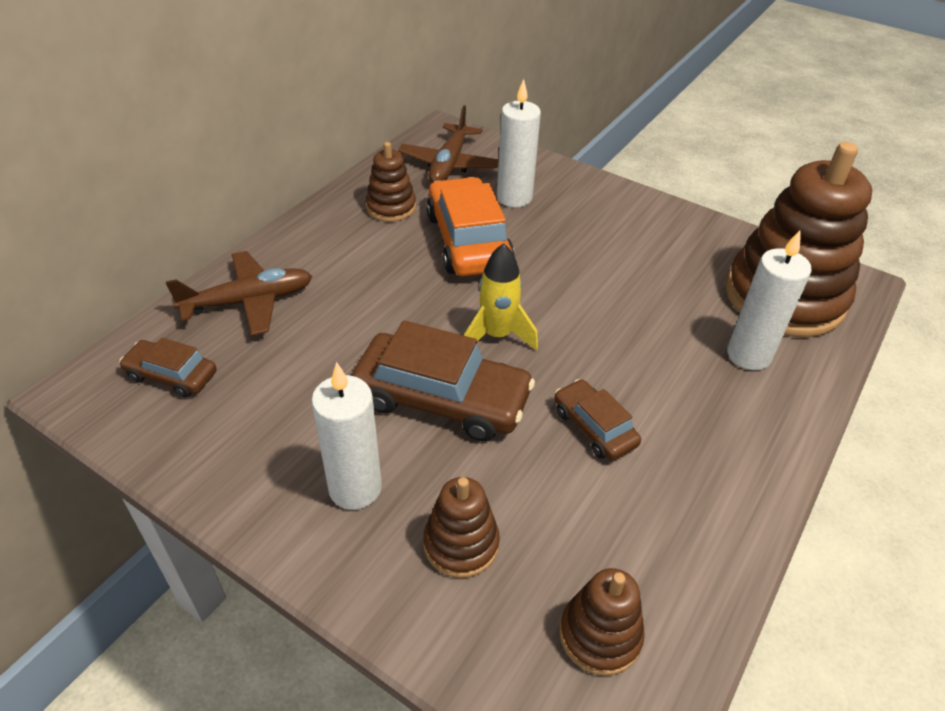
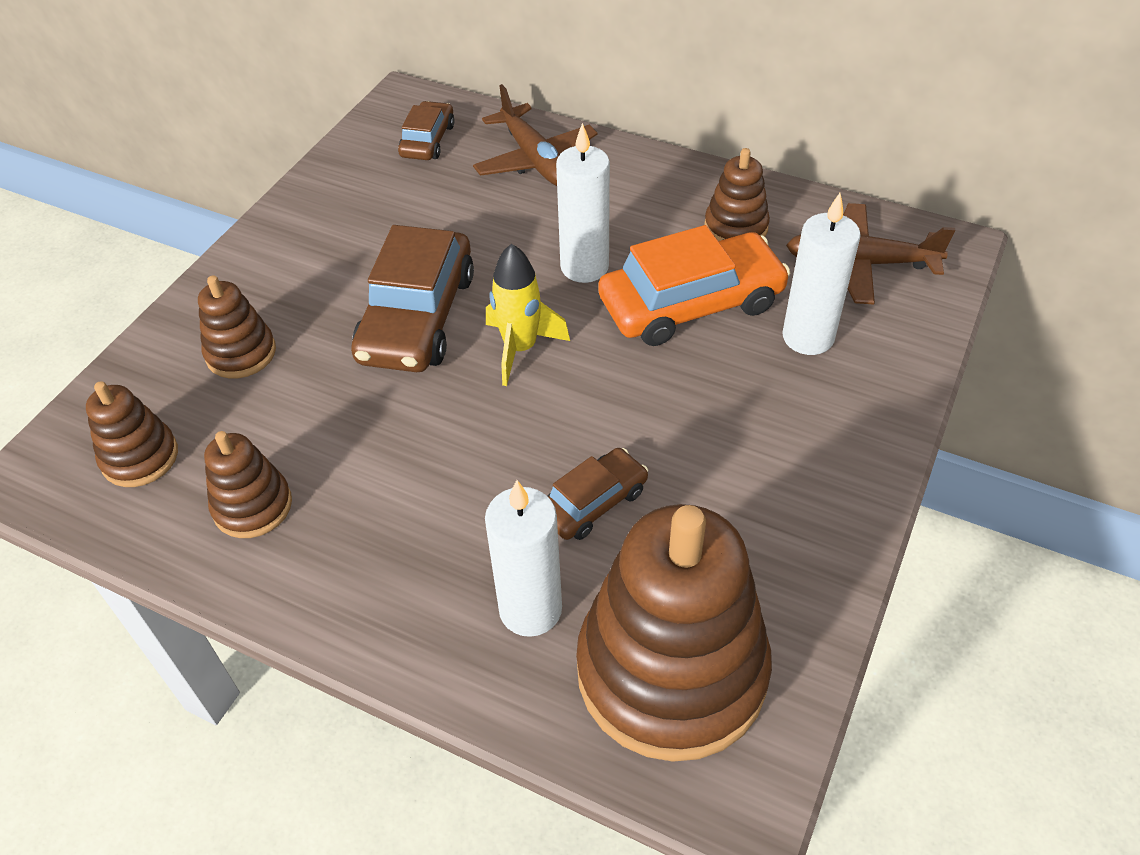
camera: 85 degrees right, 5 degrees up
(355, 488) = (303, 276): white candle -> white candle (584, 267)
(594, 427) = (386, 443): brown car -> brown car (593, 502)
(662, 527) = (252, 506): none -> brown stacking toy

